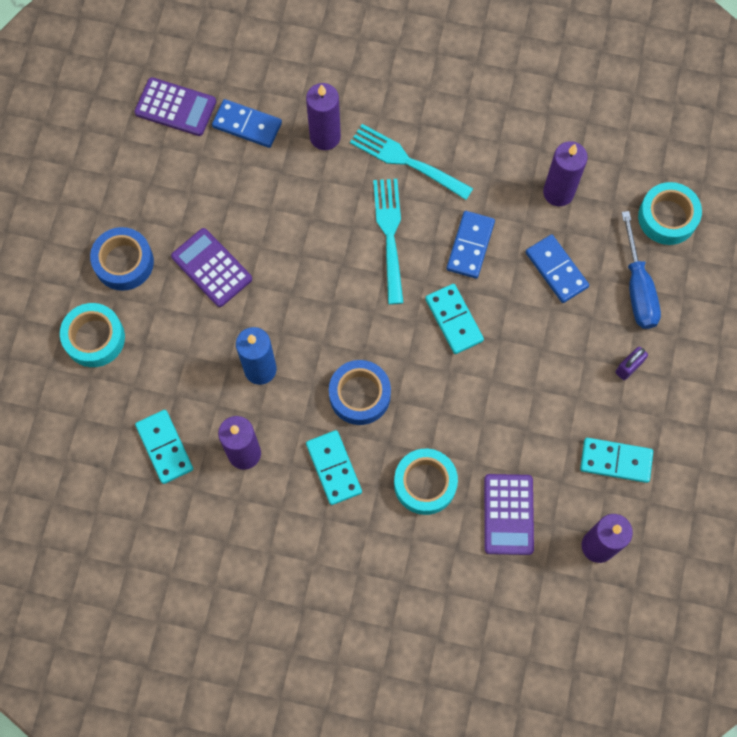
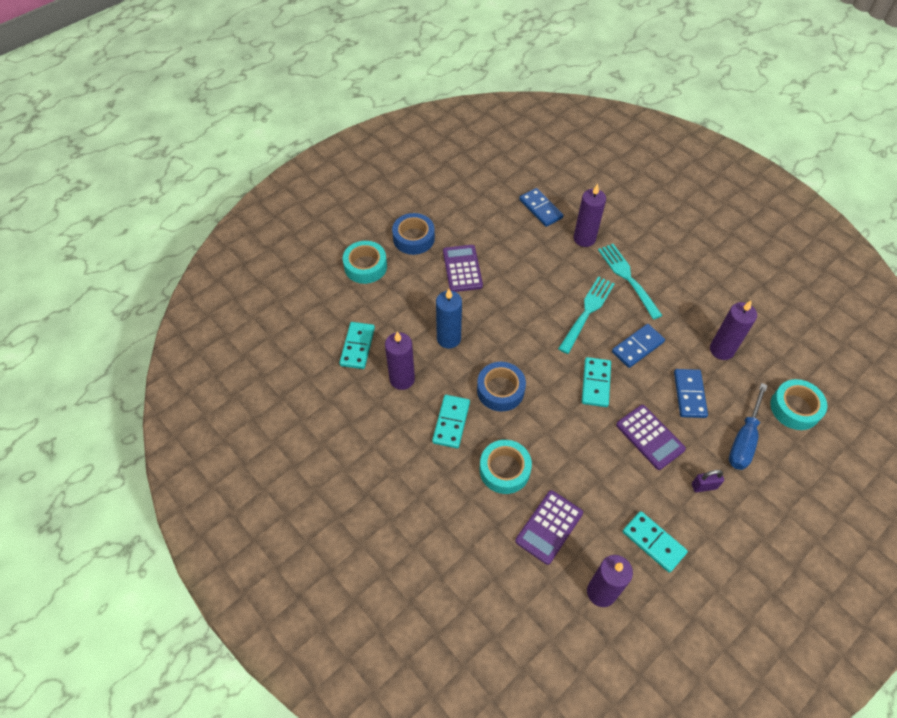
camera: 35 degrees right, 15 degrees down
(175, 107) = (505, 179): purple calculator -> purple calculator (649, 437)

